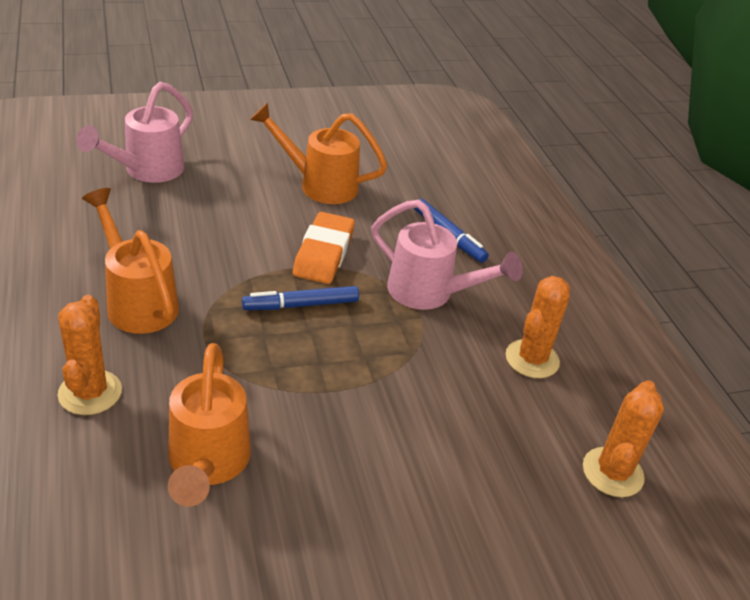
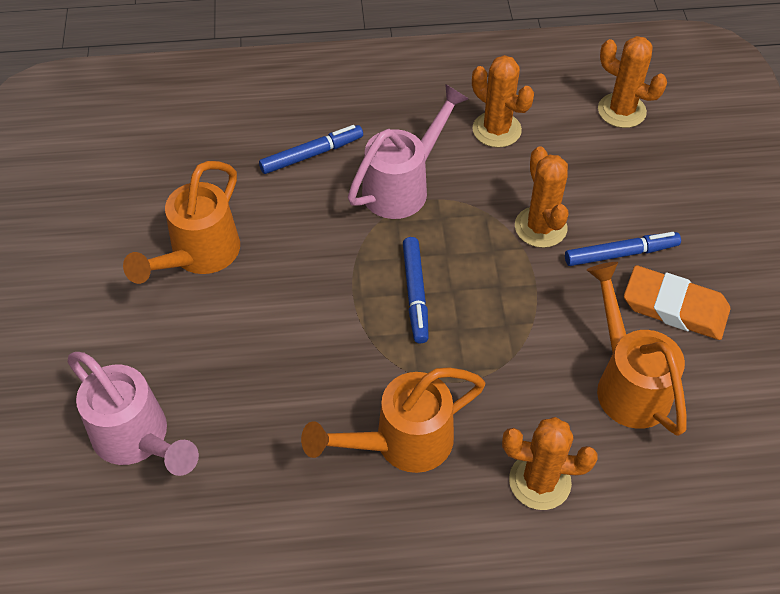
camera: 75 degrees left, 15 degrees up
(207, 465) = (627, 382): orange watering can -> orange watering can turned 120 degrees counterclockwise
(324, 253) = (331, 265): orange eraser -> orange eraser (675, 307)
(384, 465) = (621, 254): none -> blue marker
(405, 395) = (540, 227): none -> orange cactus

